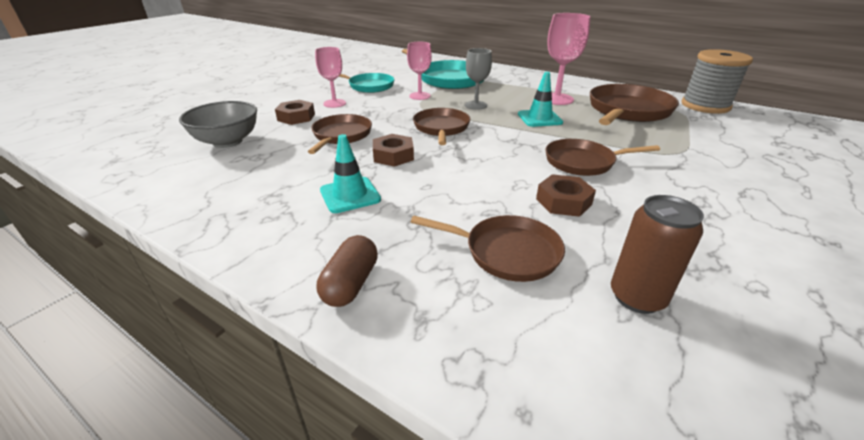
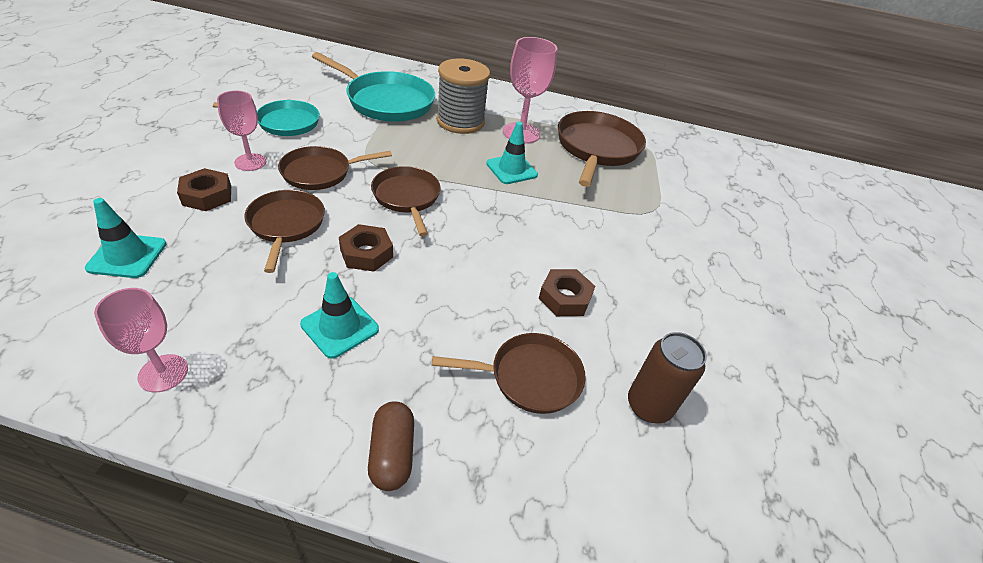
camera: 25 degrees left, 10 degrees up
(227, 142) = (127, 256): grey bowl -> turquoise traffic cone
(420, 96) = (360, 138): pink goblet -> pink goblet (163, 373)
(476, 105) = (434, 151): grey goblet -> none
(583, 162) = (570, 236): brown pan -> brown pan (320, 172)
(705, 106) = (666, 134): grey spool -> grey spool (460, 121)

